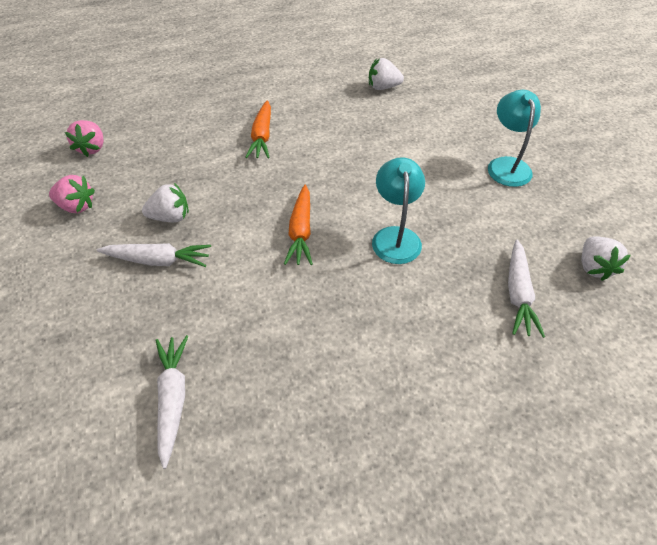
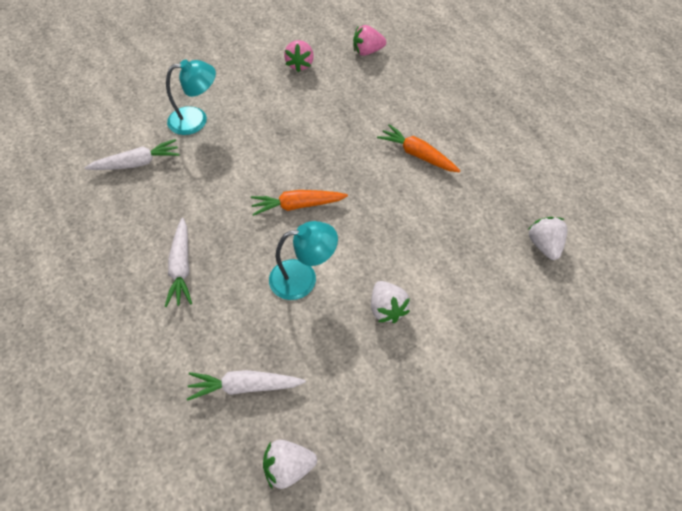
camera: 80 degrees right, 5 degrees up
(158, 260) = (253, 124): white carrot -> white carrot (181, 267)
(170, 217) = (299, 119): white strawberry -> white strawberry (387, 309)
(262, 136) = (417, 154): orange carrot -> orange carrot turned 45 degrees clockwise
(506, 165) = (437, 382): turquoise lamp -> turquoise lamp (196, 119)

